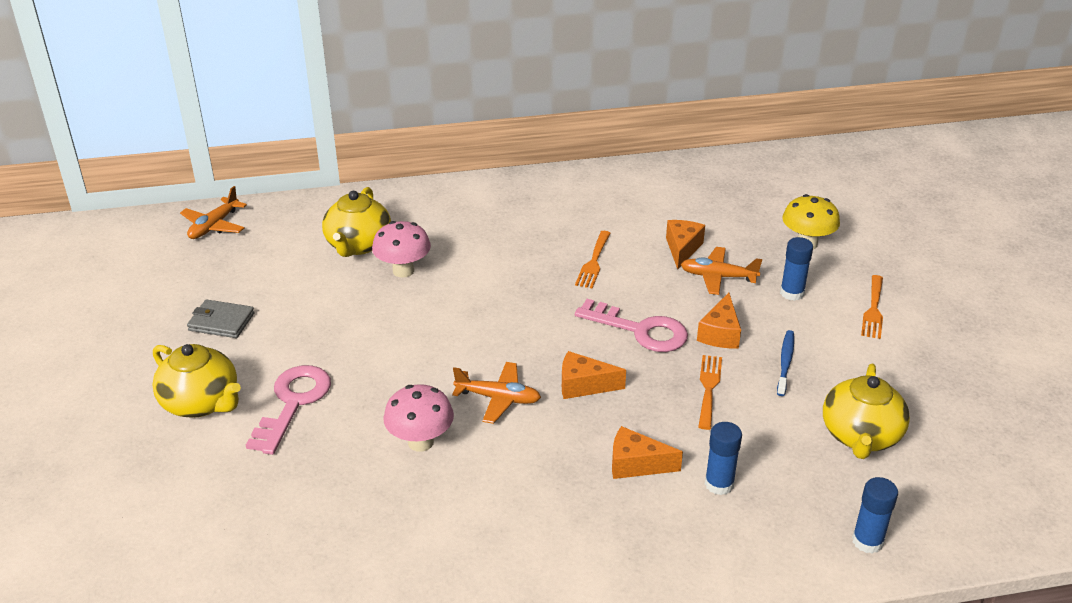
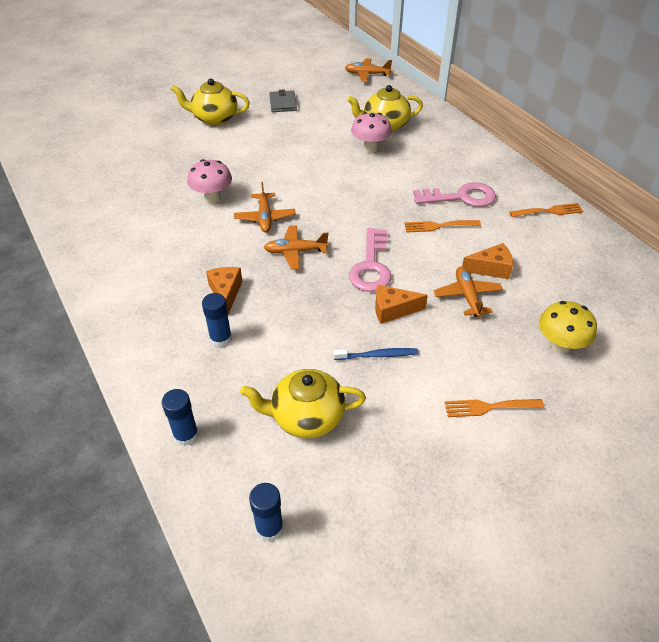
camera: 70 degrees right, 10 degrees up
(201, 403) = (214, 118): yellow teapot -> yellow teapot turned 75 degrees clockwise
(293, 403) = (226, 146): pink key -> pink key (461, 197)
(583, 385) = (295, 251): orange cheese -> orange plane
(708, 388) = (323, 315): orange fork -> orange fork (549, 211)
(792, 293) = (476, 346): blue glue stick -> blue glue stick (269, 528)

